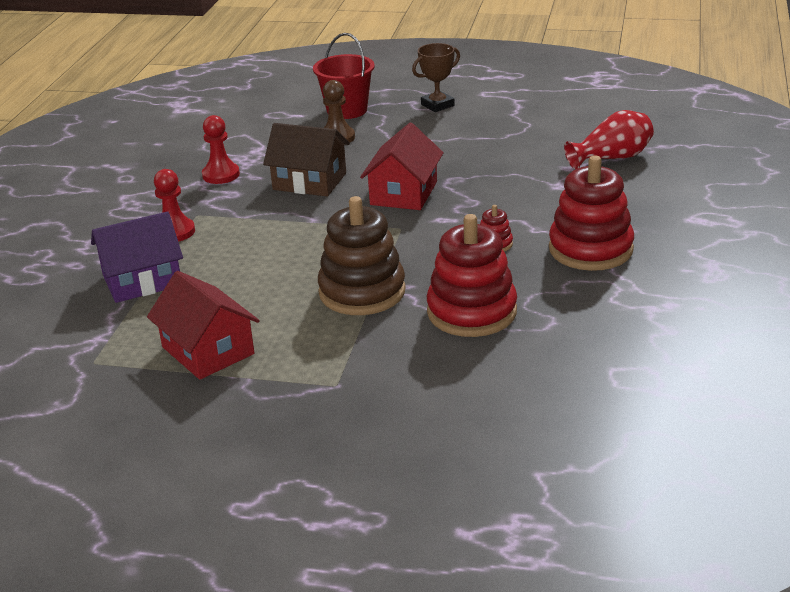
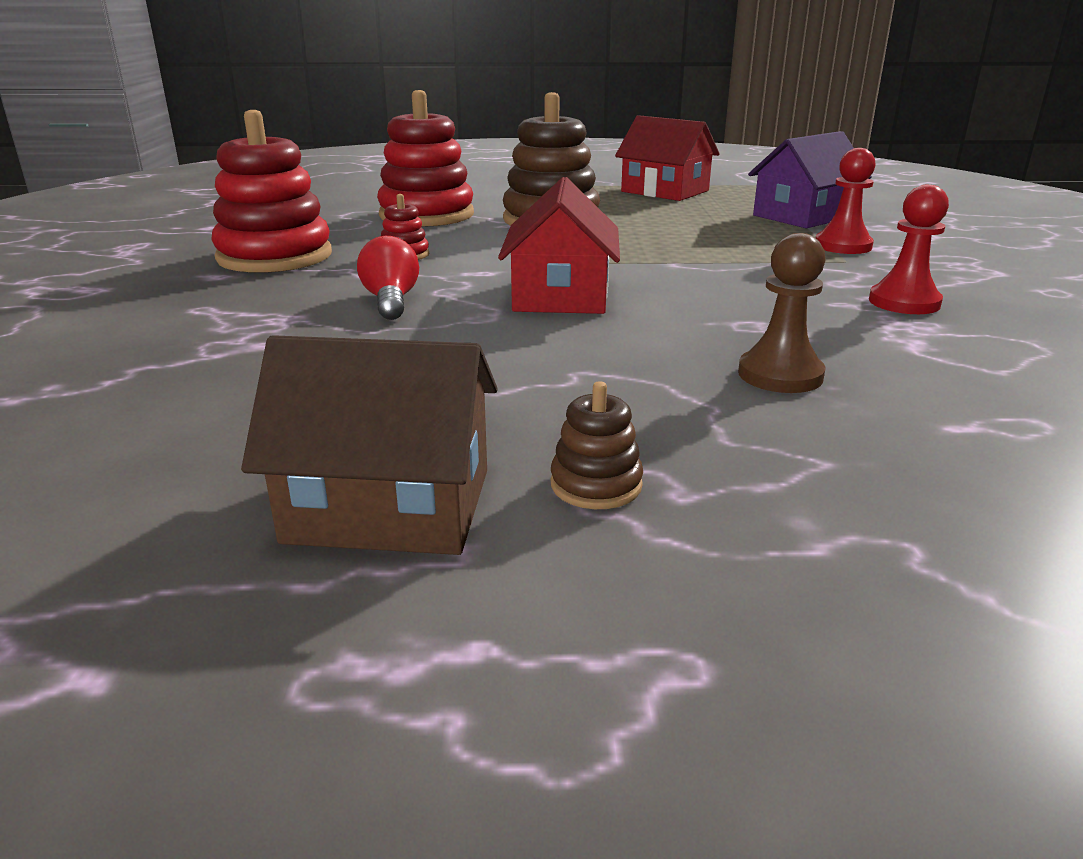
camera: 165 degrees right, 5 degrees down
(309, 181) = (736, 302): brown house -> brown house (389, 506)
(347, 110) = (847, 449): red bucket -> none
(437, 105) = (596, 485): brown trophy -> brown stacking toy
(504, 195) = (391, 301): none -> red light bulb
(612, 158) = (155, 366): red vase -> none

